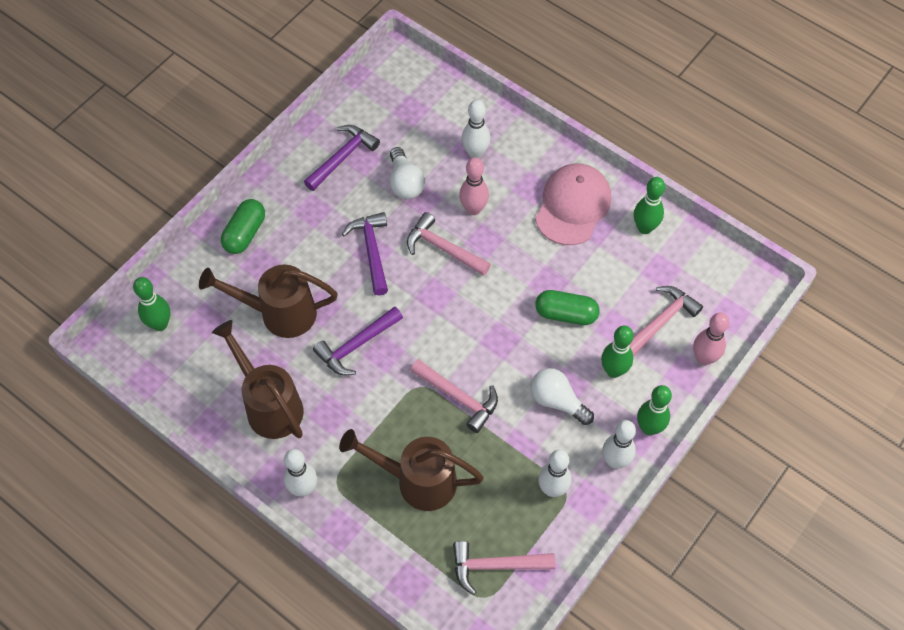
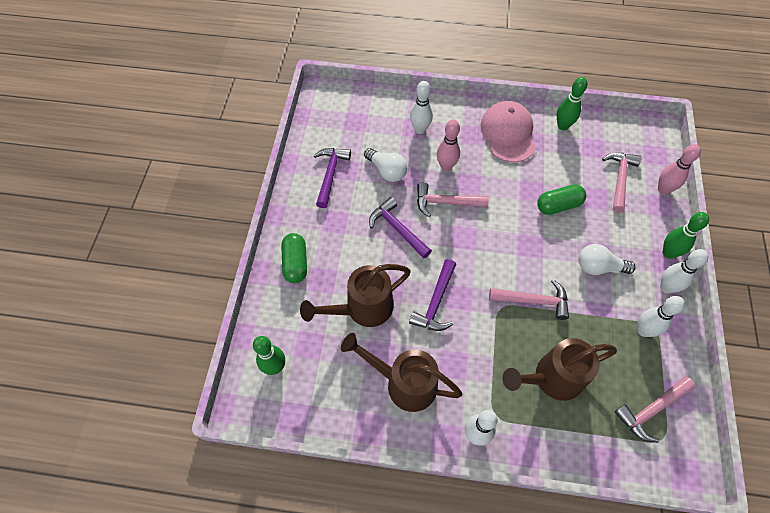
camera: 30 degrees left, 0 degrees up
(613, 371) = (617, 227): green bowling pin -> none

